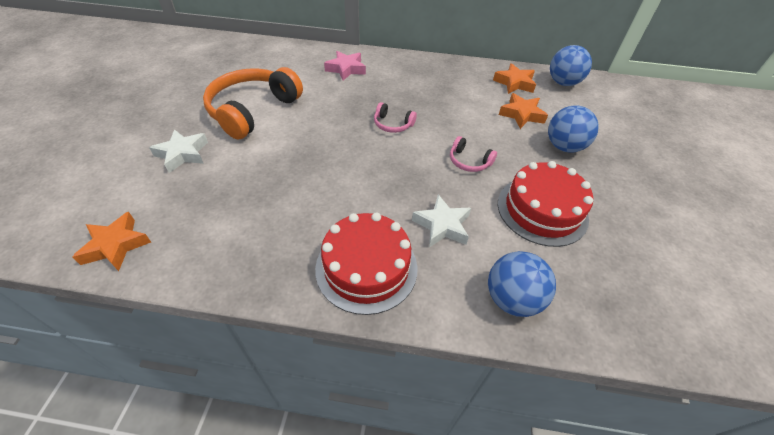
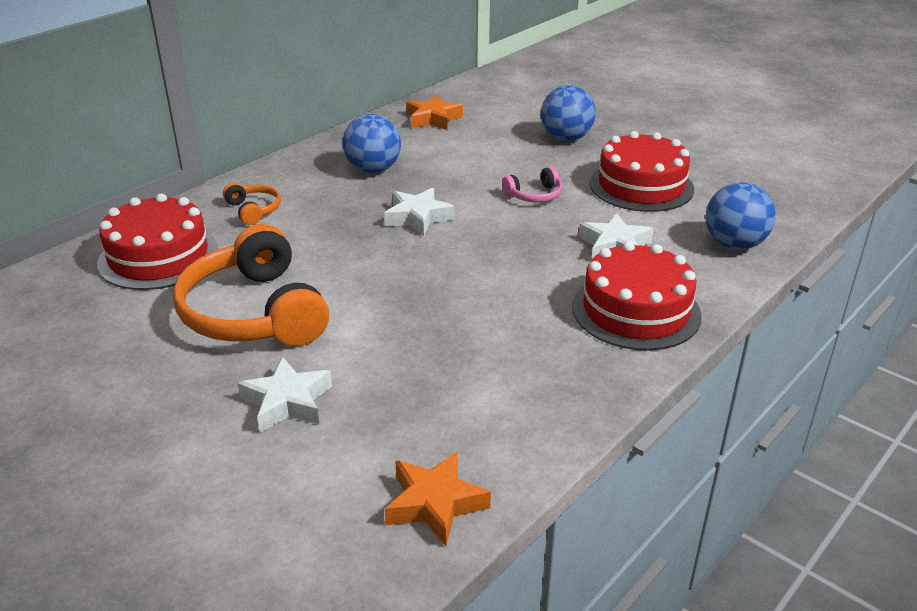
camera: 55 degrees left, 15 degrees down
(280, 63) = (158, 257): none -> red cake
(346, 69) = (253, 210): pink star -> orange headphones
(392, 124) = (418, 217): pink headphones -> white star
(521, 114) = (492, 138): orange star -> none
(563, 83) = (466, 95): blue ball -> blue ball (373, 170)

